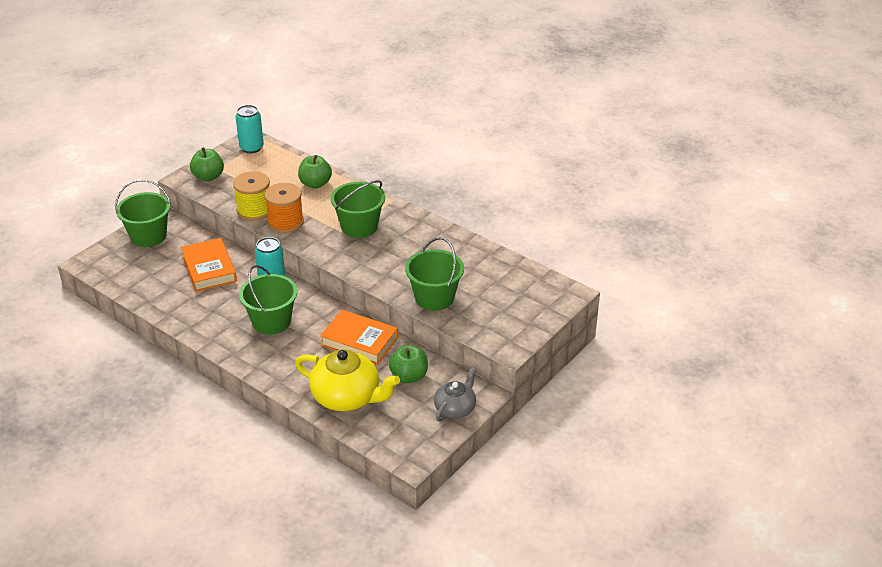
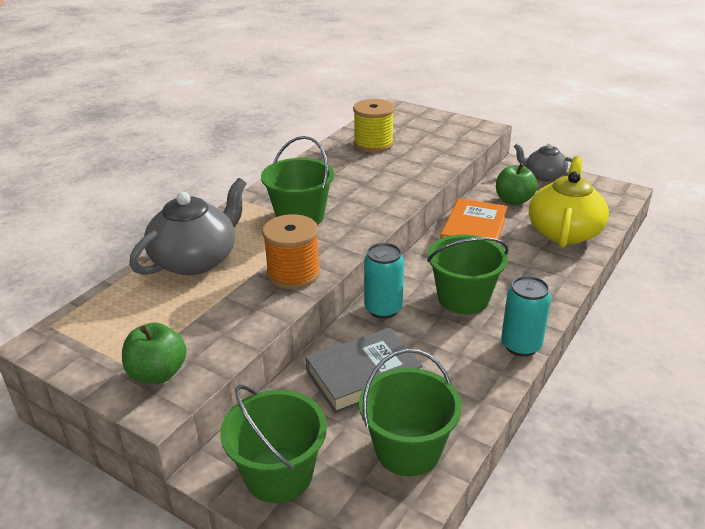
camera: 95 degrees left, 5 degrees down
(209, 269) = (363, 376): orange book -> grey book
(251, 148) = (73, 336): turquoise can -> turquoise can (521, 345)
(254, 210) = (264, 306): yellow spool -> yellow spool (373, 144)
(315, 184) = (196, 260): green apple -> grey teapot
(434, 298) = (424, 164): green bucket -> green bucket (408, 450)

